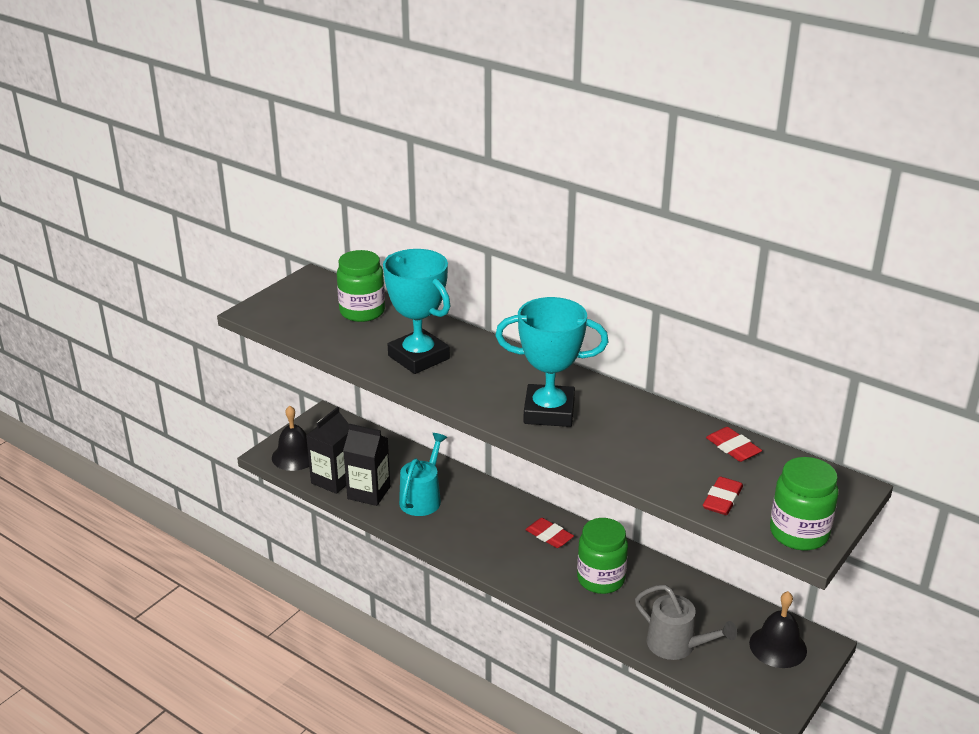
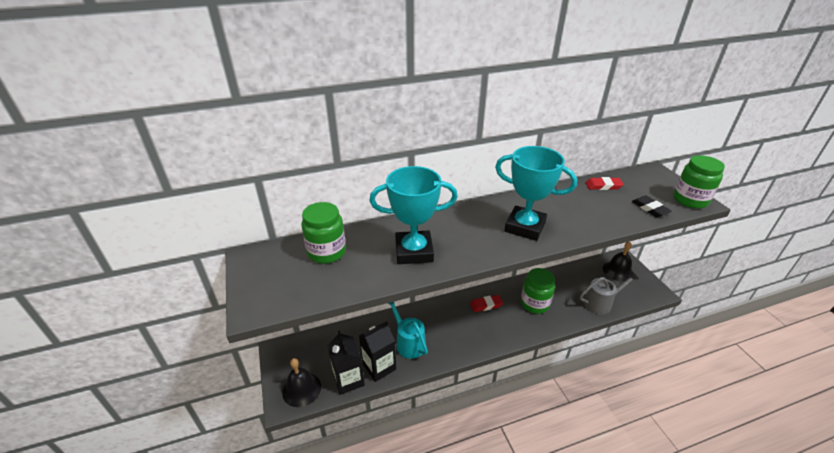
camera: 55 degrees left, 5 degrees up
(549, 412) = (524, 227): turquoise trophy -> turquoise trophy turned 75 degrees clockwise
(722, 500) = (650, 208): red eraser -> black eraser

